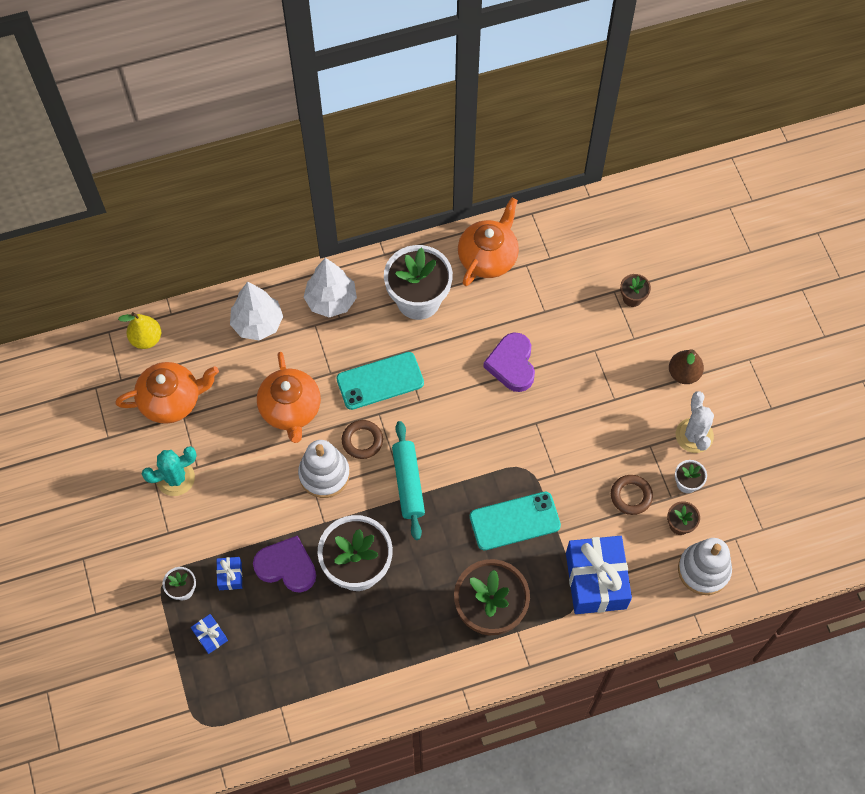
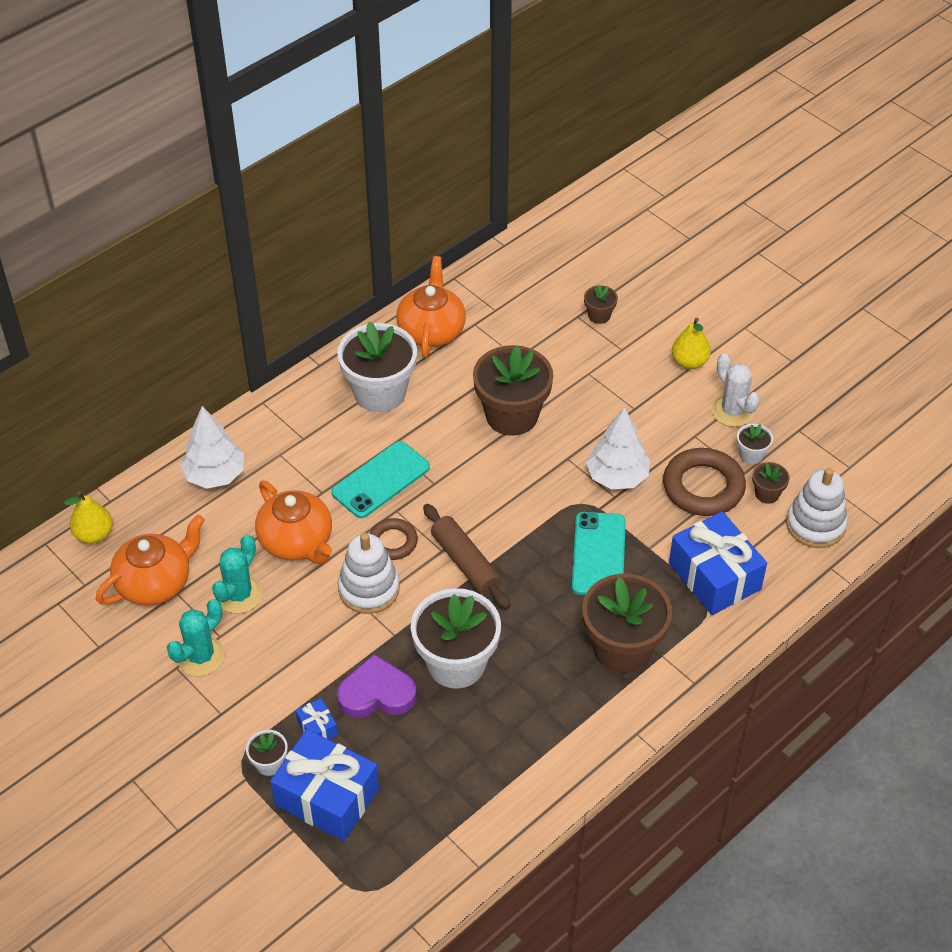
camera: 25 degrees left, 15 degrees down
(210, 636) = (327, 797): blue gift -> blue gift, size x2.29
(227, 437) = (239, 595): none -> turquoise cactus
(331, 300) = (285, 426): white tree -> white tree (617, 477)
(408, 483) = (465, 563): turquoise rolling pin -> brown rolling pin
(512, 364) = (512, 415): purple heart -> brown flower pot
(515, 521) = (599, 554): turquoise phone -> turquoise phone turned 45 degrees counterclockwise
(631, 496) = (703, 487): brown ring -> brown ring, size x1.71
(683, 374) = (689, 362): brown pear -> yellow pear

